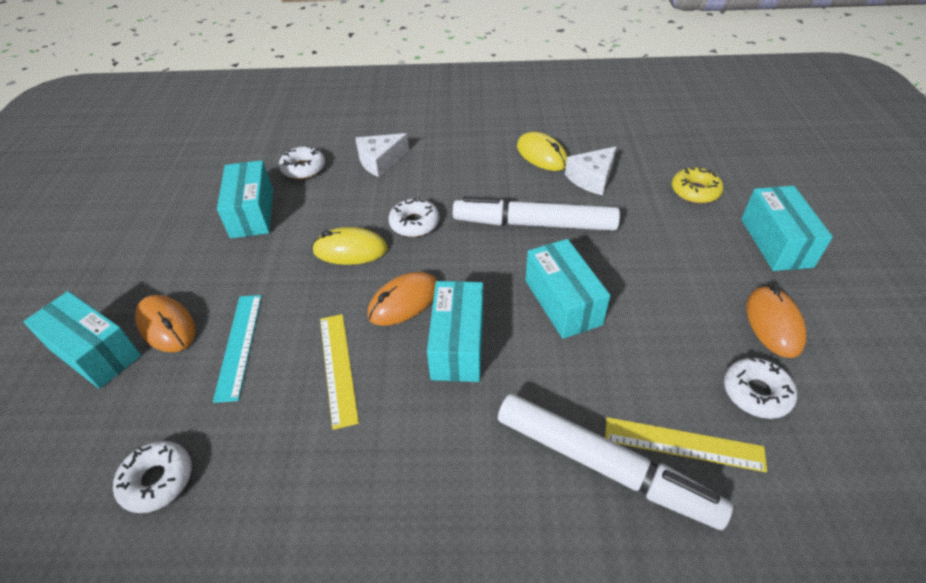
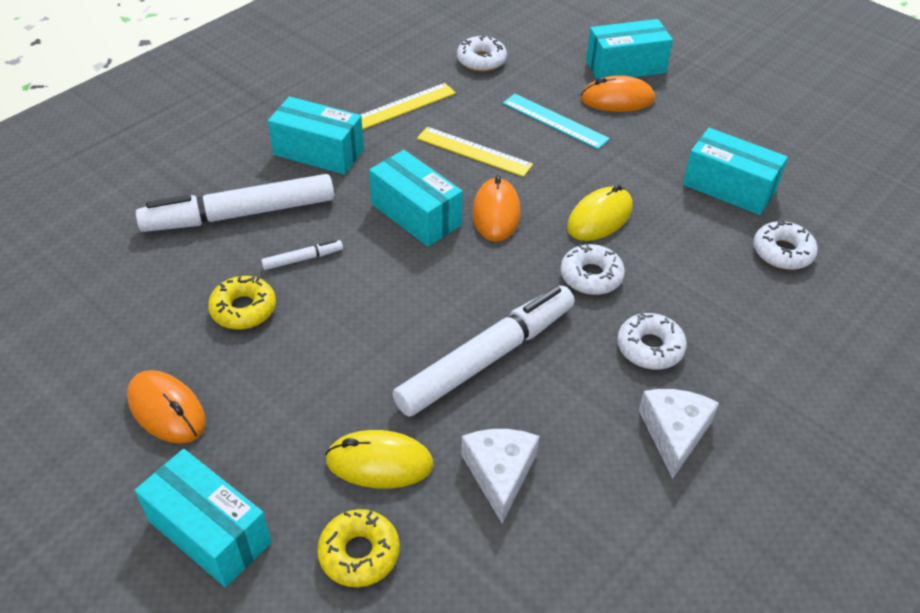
camera: 130 degrees right, 0 degrees up
(380, 161) = (738, 315): white cheese -> white cheese (674, 433)
(542, 155) = (599, 467): yellow mouse -> yellow mouse (379, 463)
(562, 302) = (373, 298): turquoise box -> turquoise box (318, 152)
(585, 371) = (303, 259): none -> white marker
(668, 361) = (243, 309): none -> yellow donut
(683, 444) = (193, 259): yellow ruler -> yellow ruler (402, 107)
(756, 393) = (155, 331): white donut -> white donut (650, 348)

